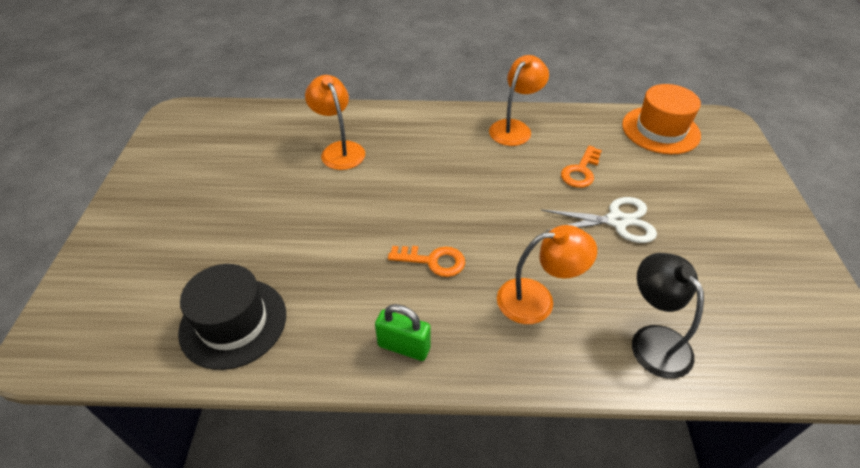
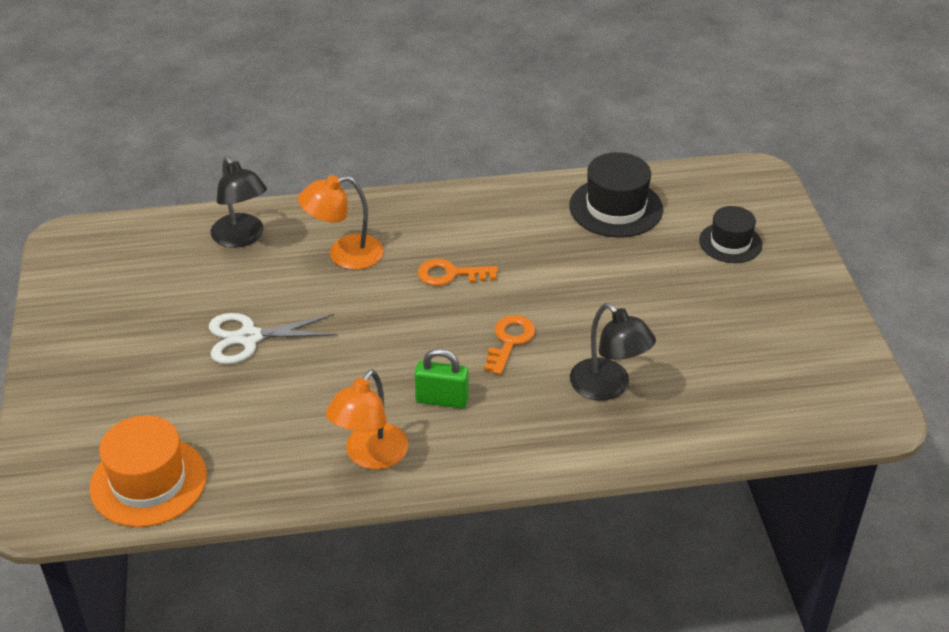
camera: 170 degrees right, 5 degrees down
(153, 260) = (730, 243): none -> black hat
(339, 150) = (608, 387): orange lamp -> black lamp
(404, 347) = (460, 209): green padlock -> green padlock (442, 400)
(581, 171) = (281, 397): orange key -> orange key (509, 341)

